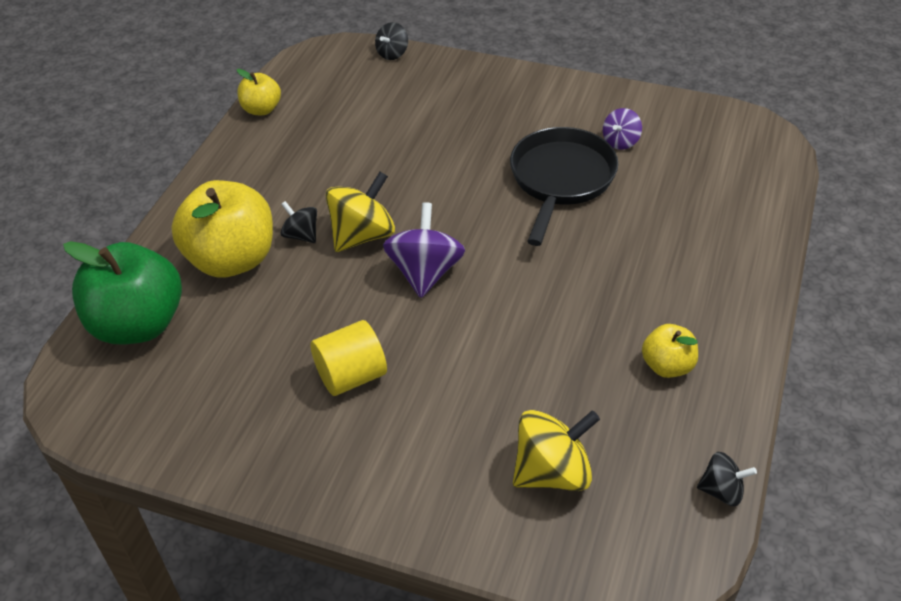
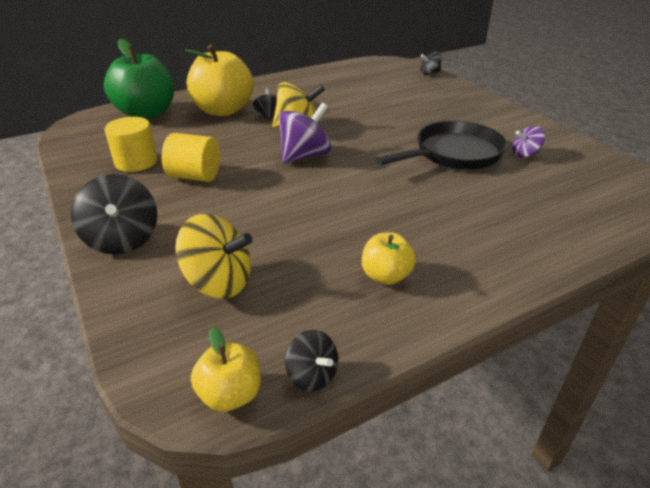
camera: 40 degrees right, 10 degrees down
(252, 402) = (136, 162): none -> yellow cylinder
(261, 109) = (328, 69): yellow apple -> yellow apple (230, 394)
(401, 499) = (122, 239): none -> black spinning top

